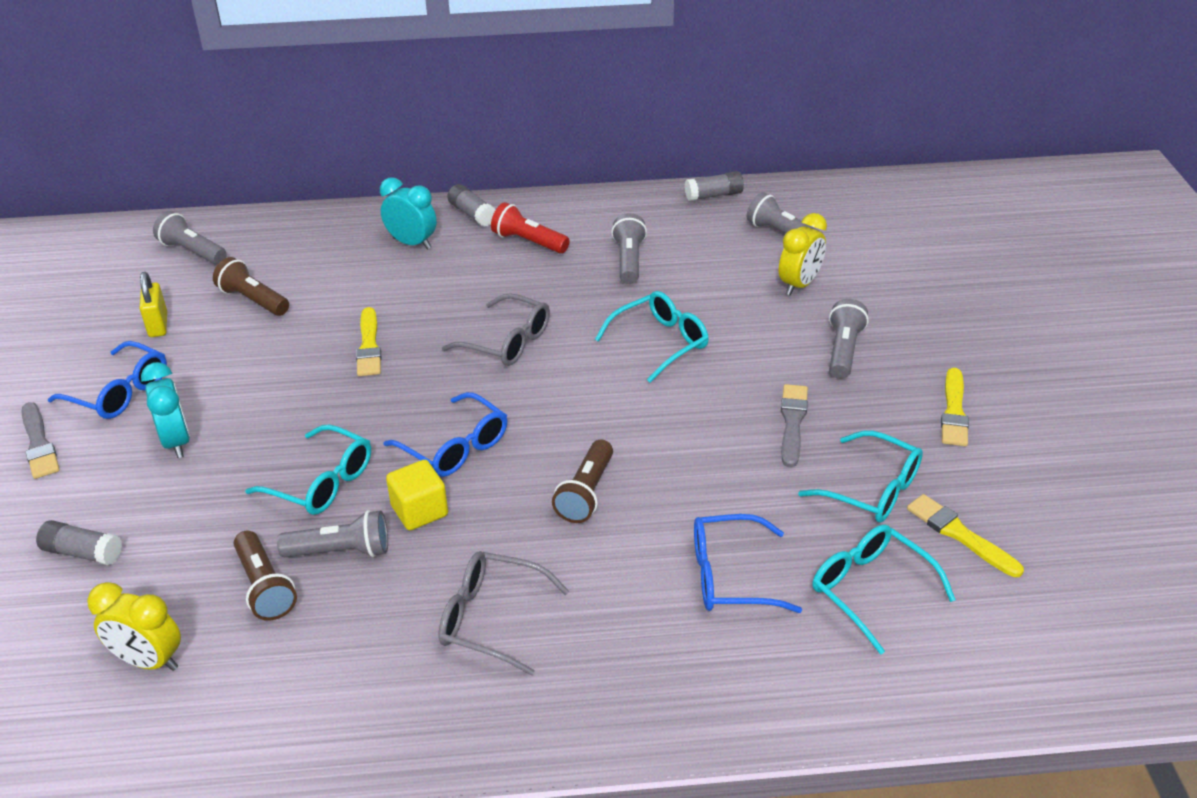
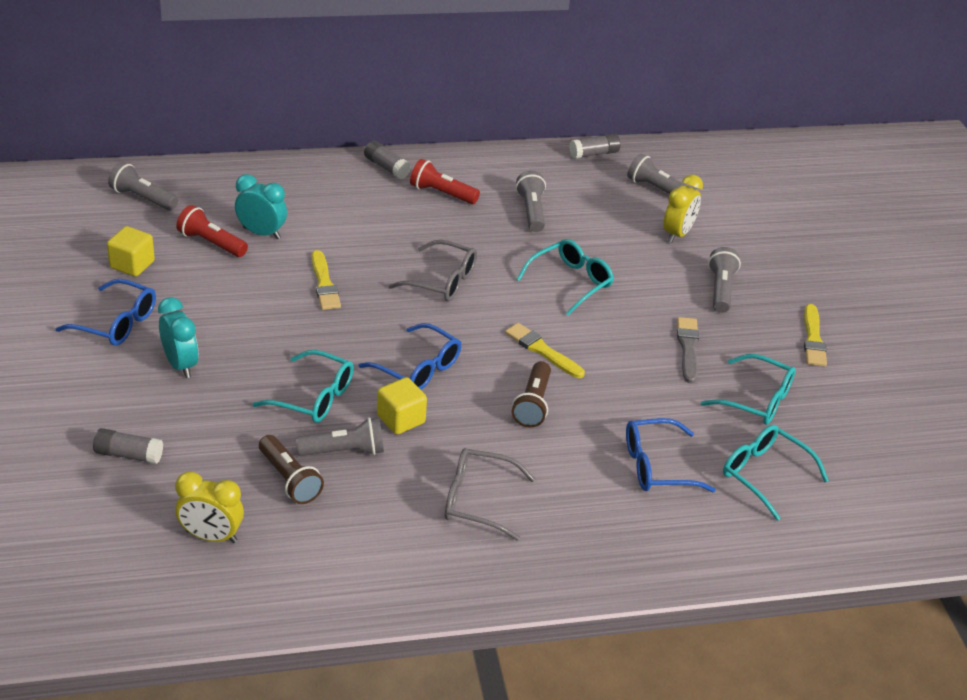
camera: 10 degrees left, 0 degrees up
(39, 444) = (60, 367): grey brush -> none
(158, 325) = (132, 264): yellow padlock -> yellow cube
(253, 300) = (211, 243): brown flashlight -> red flashlight
(412, 243) = (339, 193): turquoise clock -> turquoise clock (261, 233)
(960, 535) = (827, 433): yellow brush -> yellow brush (542, 350)

